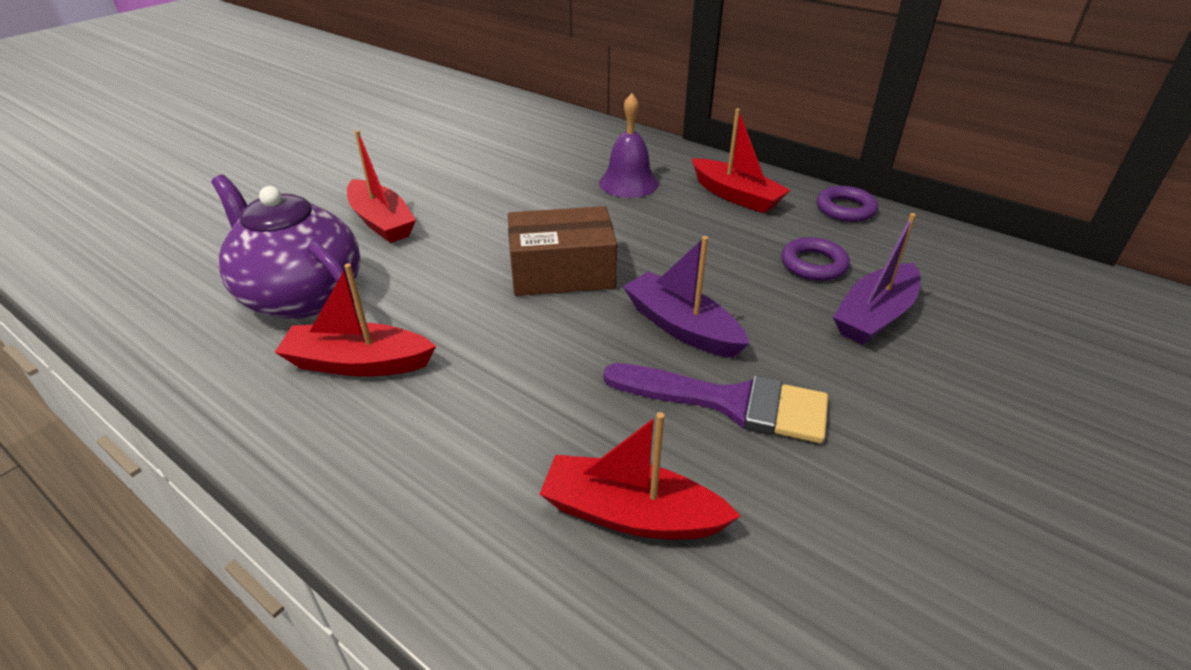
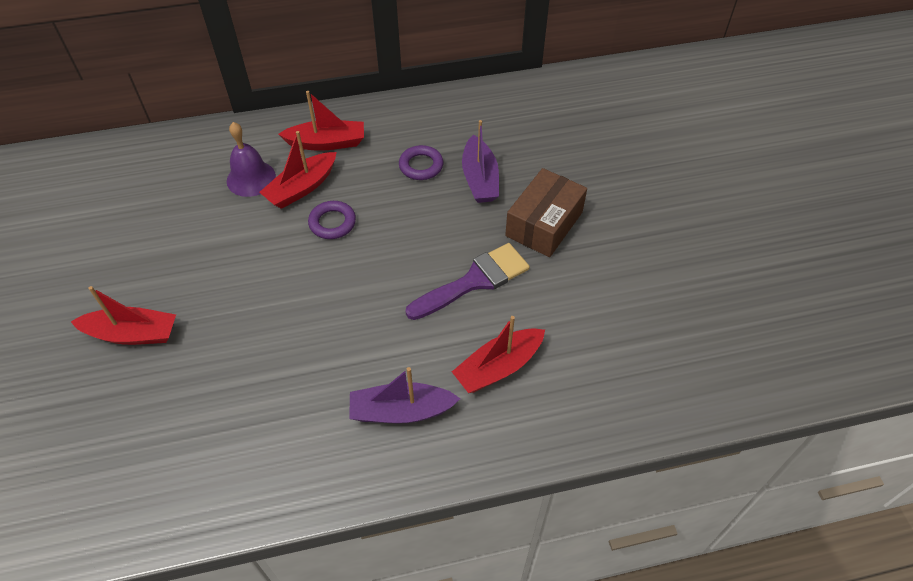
camera: 50 degrees left, 15 degrees up
(301, 296) = (172, 422): purple teapot -> none
(358, 363) = (278, 422): red boat -> red boat (301, 188)
(562, 272) = (302, 275): brown box -> brown box (544, 224)
(681, 327) = (406, 258): purple boat -> purple boat (401, 411)
(845, 209) = (394, 111): purple ring -> purple ring (332, 223)

